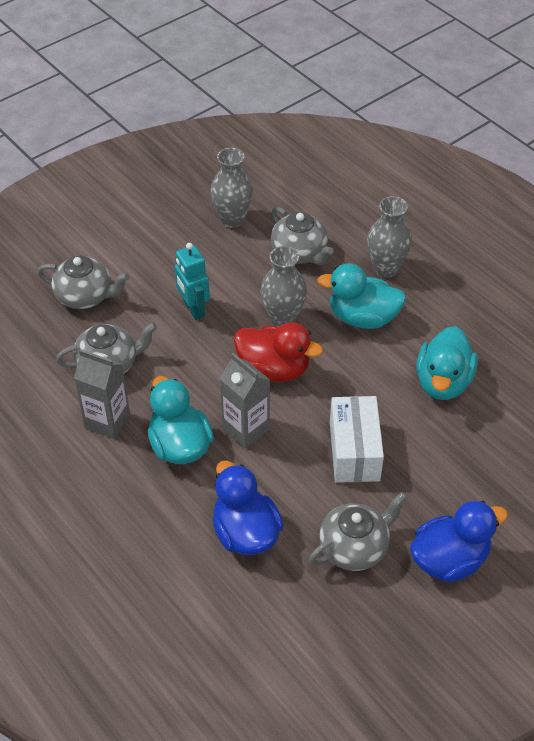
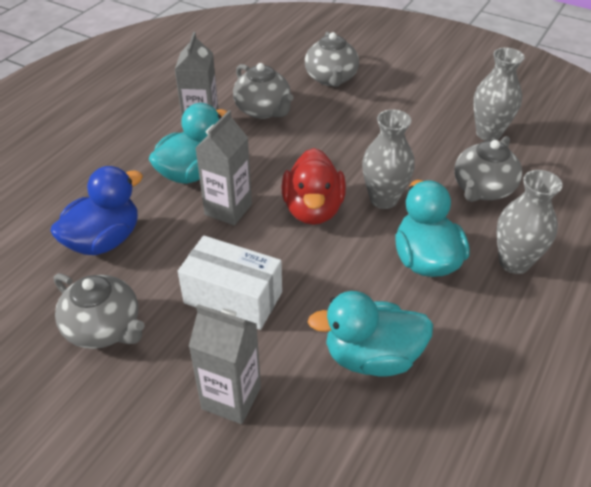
camera: 70 degrees right, 5 degrees down
(193, 309) = (356, 139): turquoise robot -> none
(354, 451) = (233, 298): white box -> white box turned 45 degrees clockwise
(449, 560) = (105, 423): blue duck -> none
(452, 475) = (231, 398): none -> grey carton

